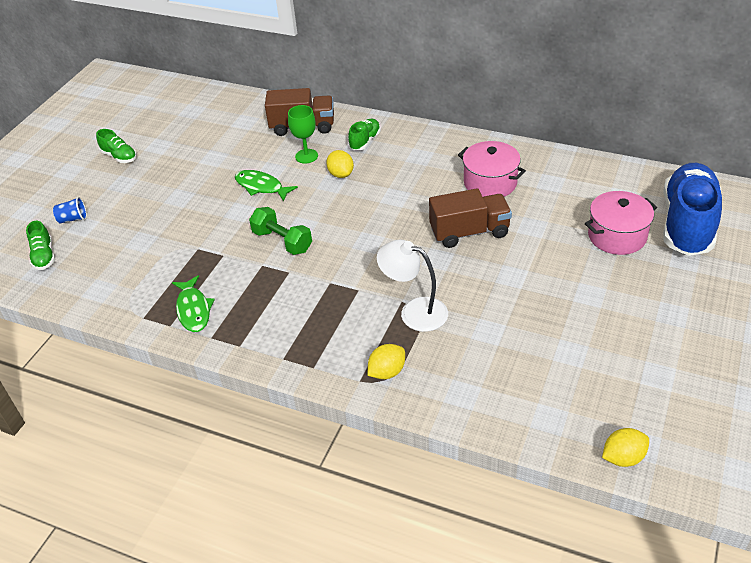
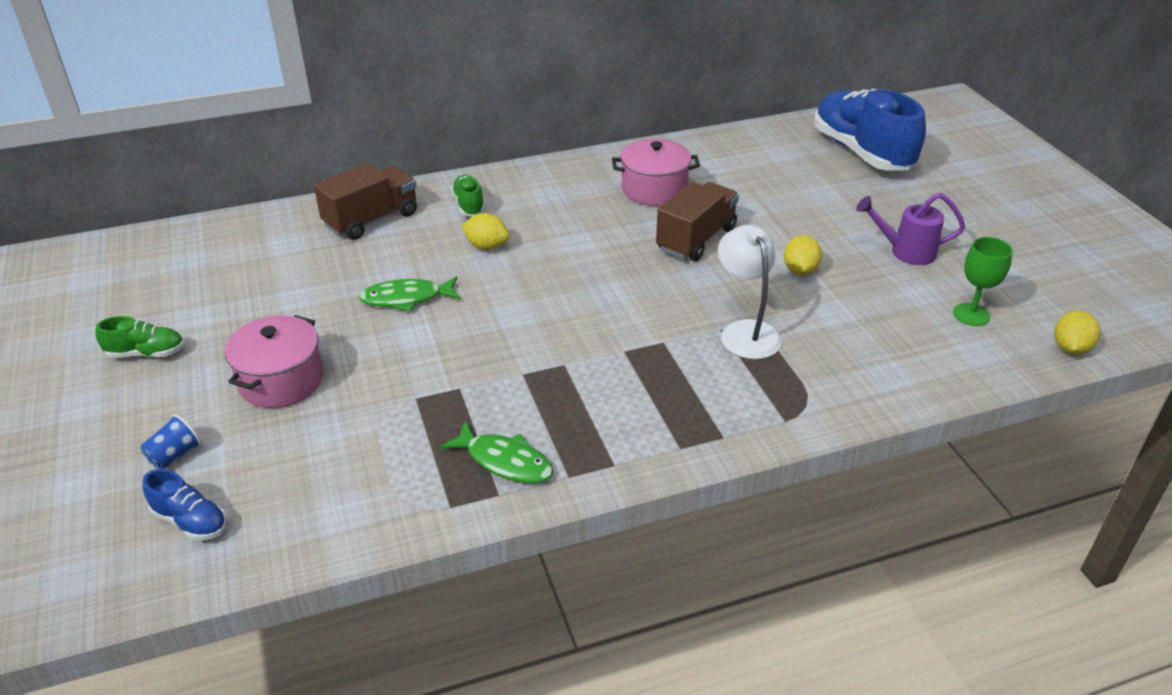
camera: 45 degrees left, 5 degrees down
(44, 256) = (191, 521): green shoe -> blue shoe
(282, 241) = (512, 339): green dumbbell -> none
(306, 156) = (419, 246): green goblet -> green goblet (971, 314)
(387, 372) = (798, 397): yellow lemon -> yellow lemon (800, 270)
(414, 311) = (745, 331): white lamp -> white lamp turned 90 degrees clockwise
(604, 317) = (905, 252): none -> purple watering can
(617, 236) = (823, 185): pink pot -> pink pot (281, 381)

